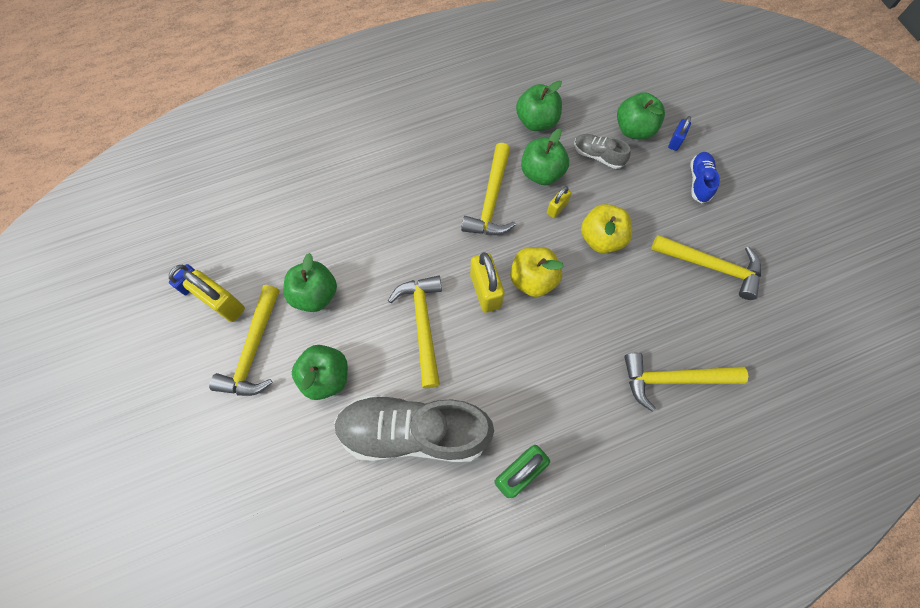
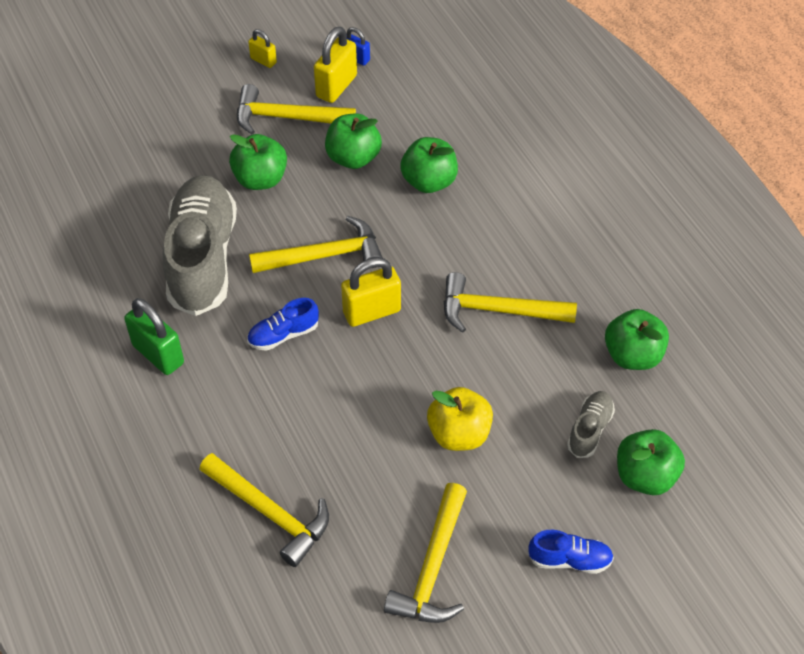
camera: 85 degrees right, 15 degrees down
(504, 362) = (283, 334): none -> blue shoe
(533, 279) = (391, 359): yellow apple -> none
(541, 173) = (549, 363): green apple -> green apple (429, 181)
(557, 208) = (497, 382): yellow padlock -> yellow padlock (263, 60)
(673, 379) = (270, 513): yellow hammer -> yellow hammer turned 135 degrees clockwise
(675, 141) = (635, 530): blue padlock -> none

